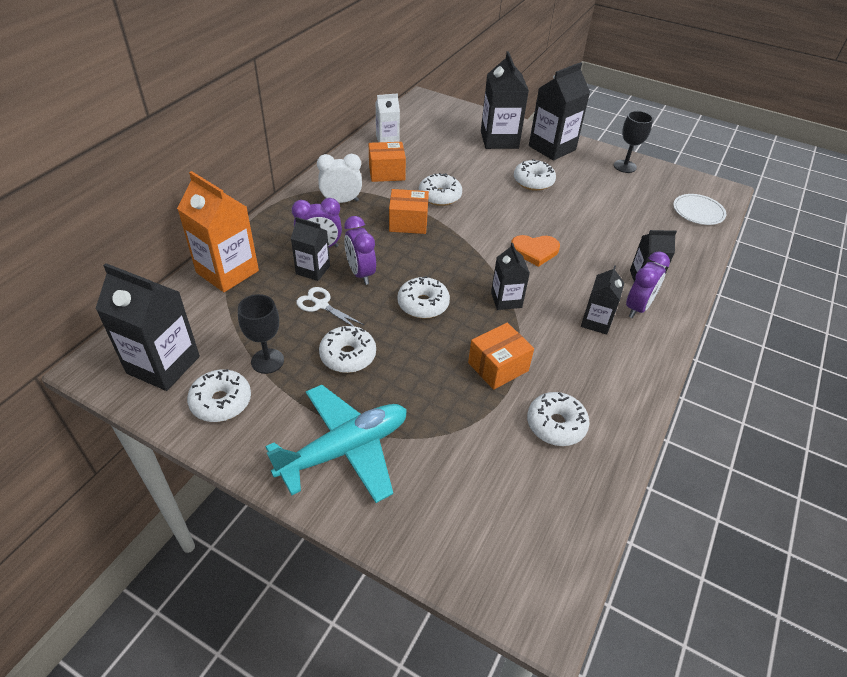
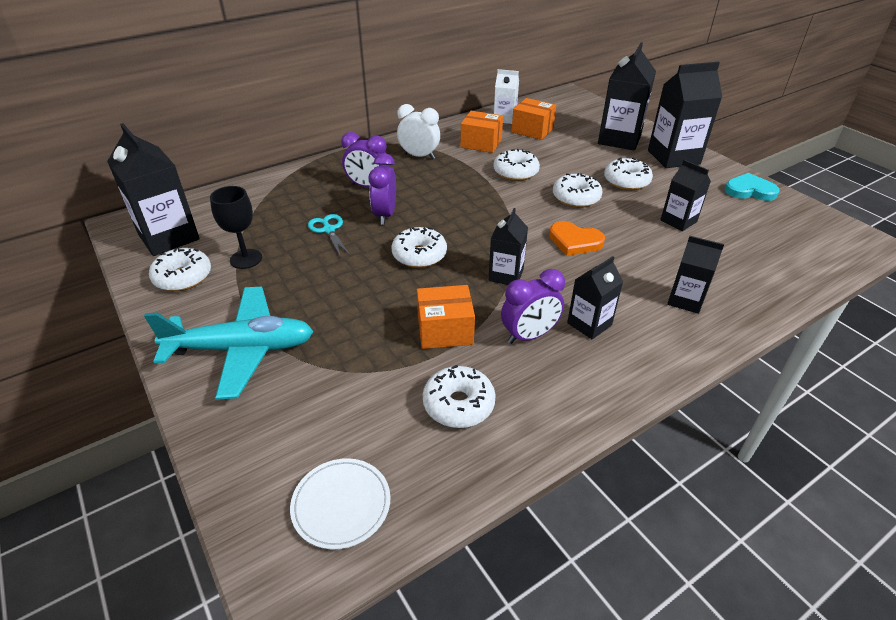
camera: 30 degrees right, 5 degrees down
(227, 272) = (277, 185): orange carton -> none
(313, 270) = (346, 201): black carton -> black carton (678, 221)
(321, 305) = (329, 230): white scissors -> turquoise scissors
(348, 356) = (314, 276): white donut -> white donut (576, 198)
(408, 222) = (465, 186): orange box -> orange box (532, 130)
(625, 166) = (749, 190): black goblet -> turquoise heart
(637, 307) = (652, 325): purple clock -> purple clock (529, 336)
(698, 211) = (814, 254): white plate -> white plate (341, 504)

